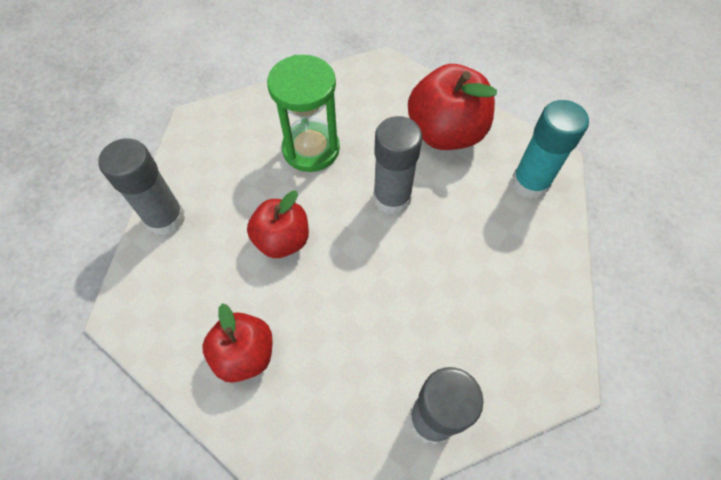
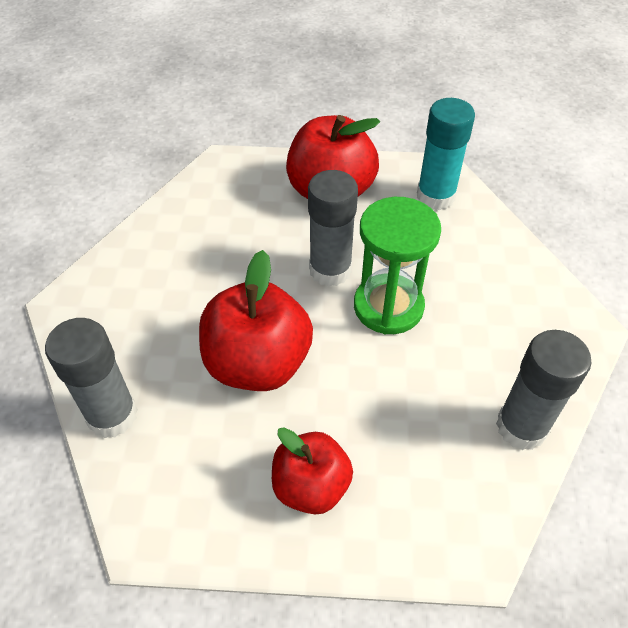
camera: 35 degrees left, 10 degrees down
(282, 240) = (258, 363): red apple -> red apple, size x1.56
(311, 149) = (215, 268): green hourglass -> green hourglass (388, 306)

